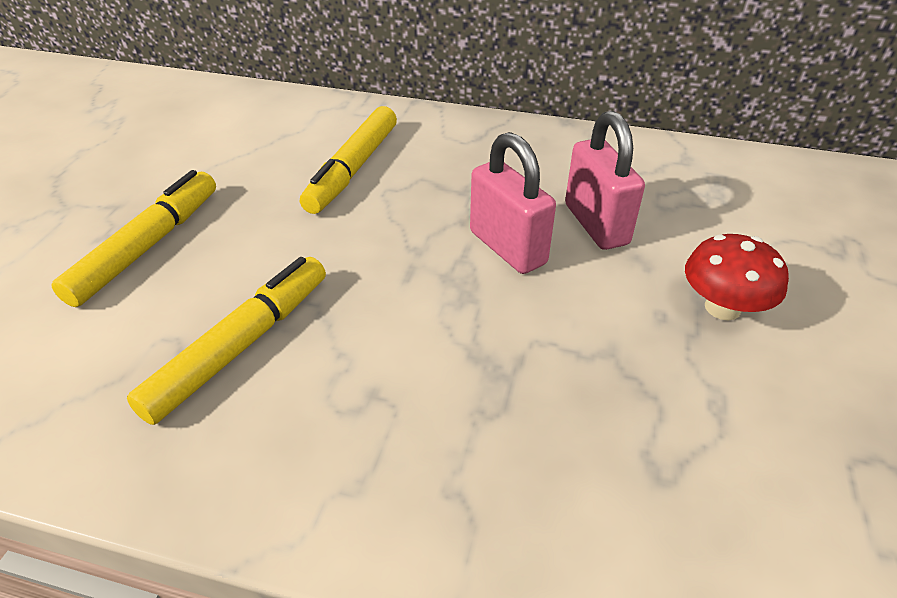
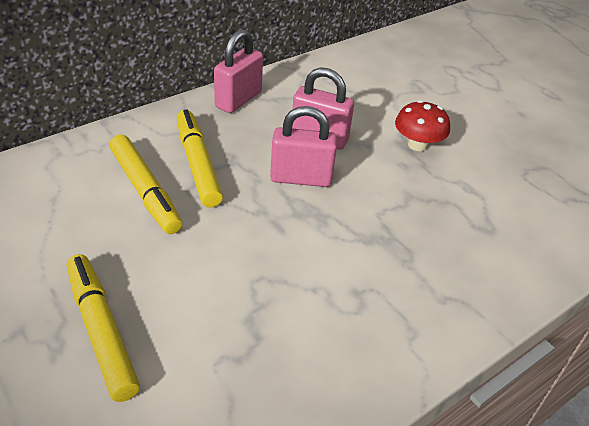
camera: 55 degrees left, 0 degrees up
(241, 345) = (263, 328): yellow marker -> yellow marker (197, 164)
(566, 143) = (238, 100): none -> pink padlock

